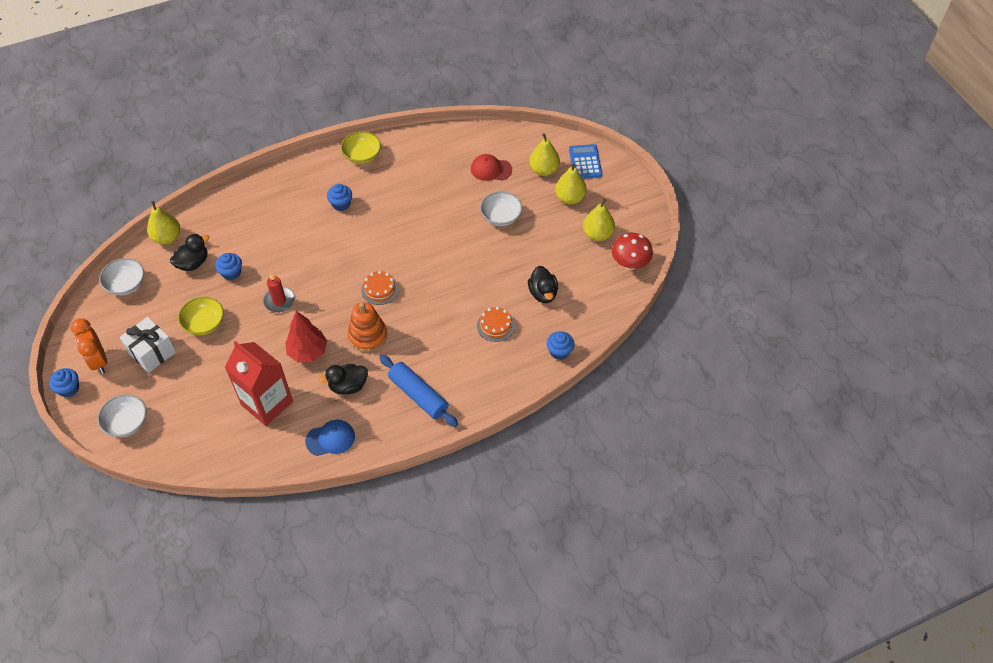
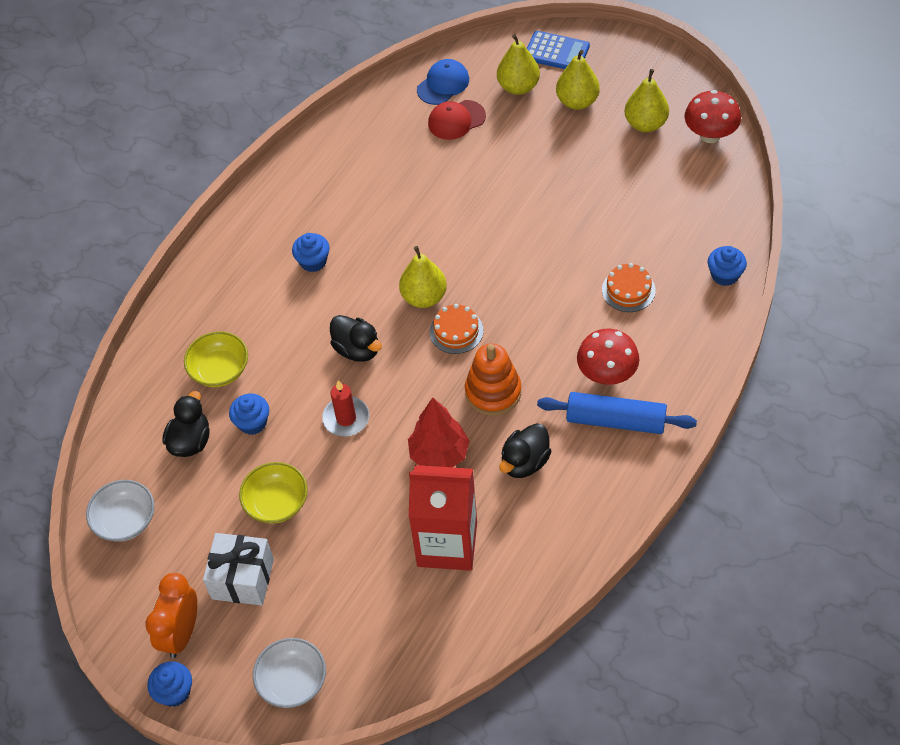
camera: 30 degrees left, 0 degrees up
(99, 361) = (181, 633): orange clock -> orange clock turned 75 degrees clockwise
(167, 237) = (125, 432): yellow pear -> yellow pear (424, 297)
(330, 439) = (562, 534): blue cap -> blue cap (443, 84)
(362, 155) = (284, 190): yellow bowl -> yellow bowl (219, 370)
(438, 366) = (607, 374): none -> red mushroom
(501, 216) = (519, 166): white bowl -> none
(543, 293) = (647, 223): black duck -> black duck (357, 349)
(585, 162) = (556, 52): blue calculator -> blue calculator turned 150 degrees clockwise

